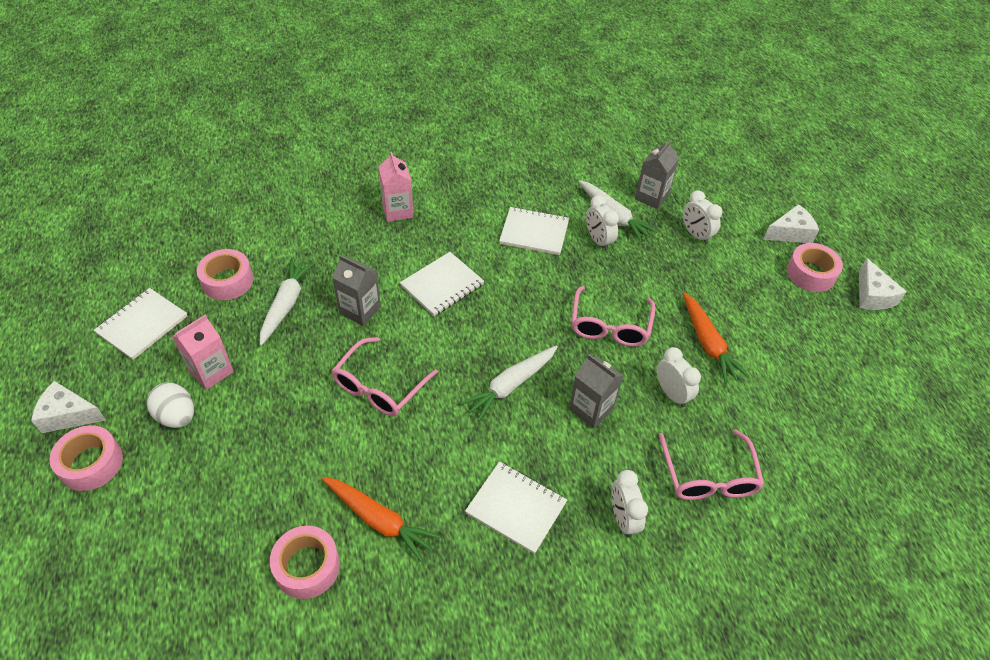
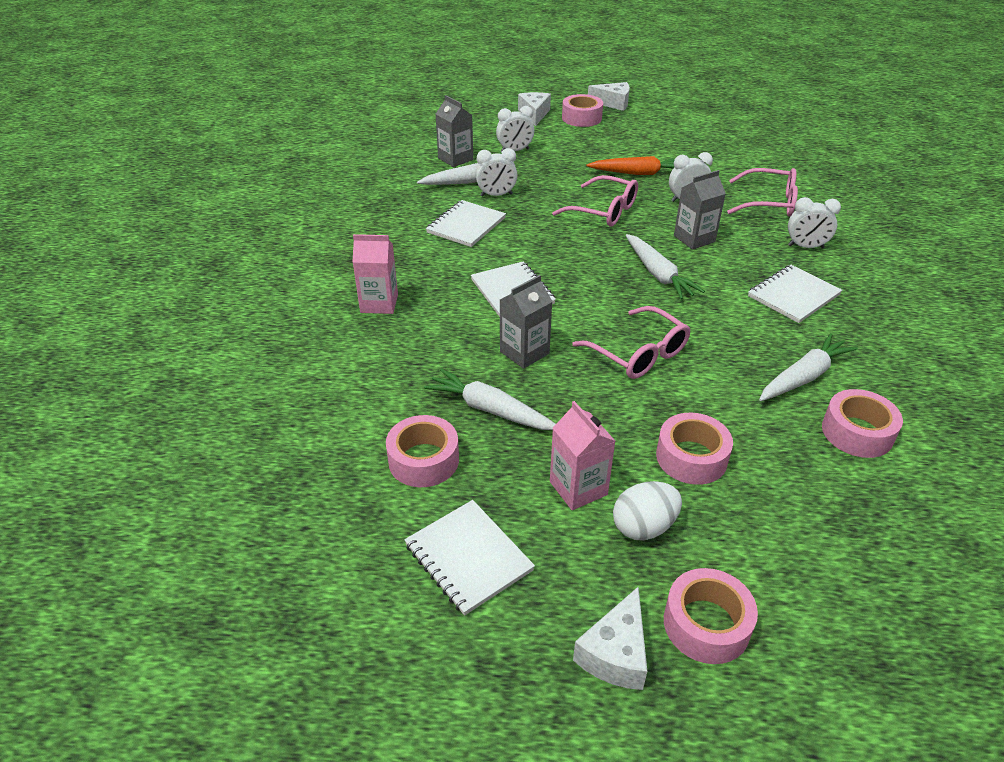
camera: 70 degrees left, 10 degrees down
(254, 439) = (691, 457): none -> pink tape
(379, 520) = (803, 377): orange carrot -> white carrot

